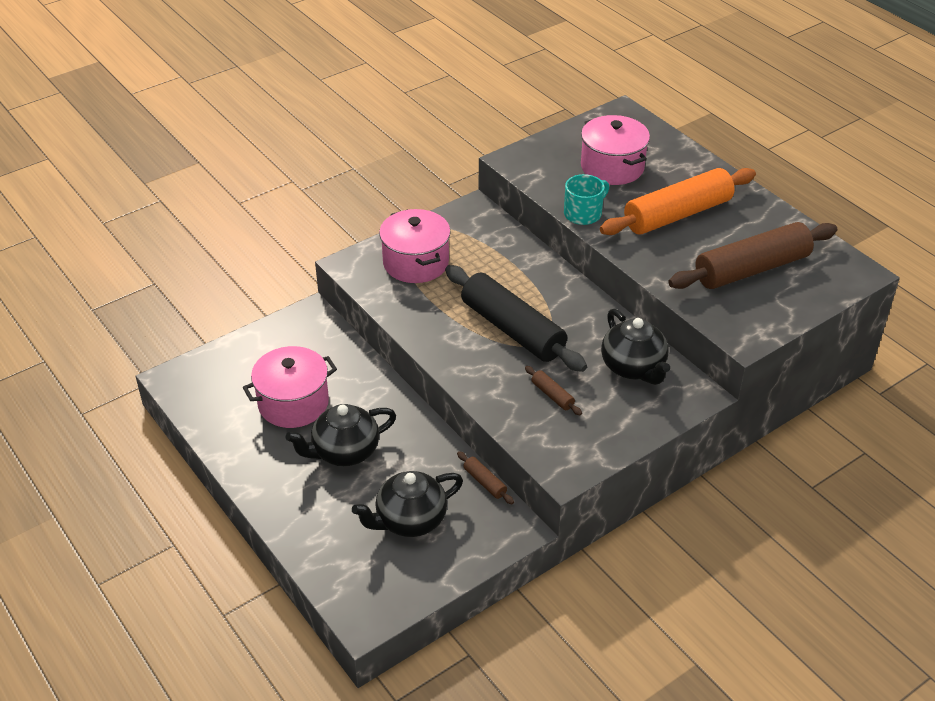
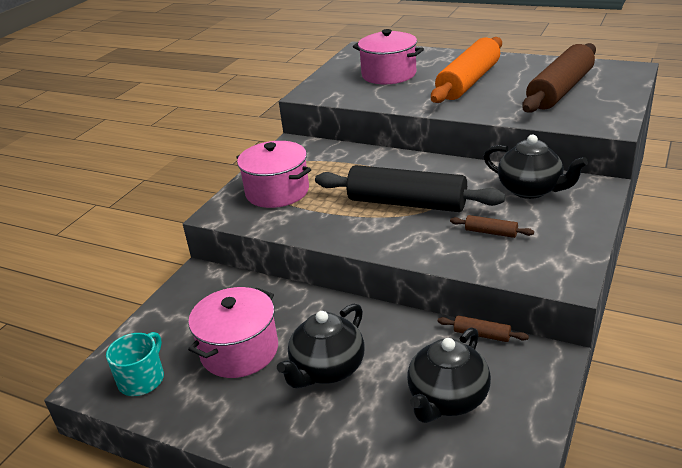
camera: 25 degrees left, 10 degrees down
(583, 213) = (399, 103): turquoise mug -> turquoise mug (142, 379)

